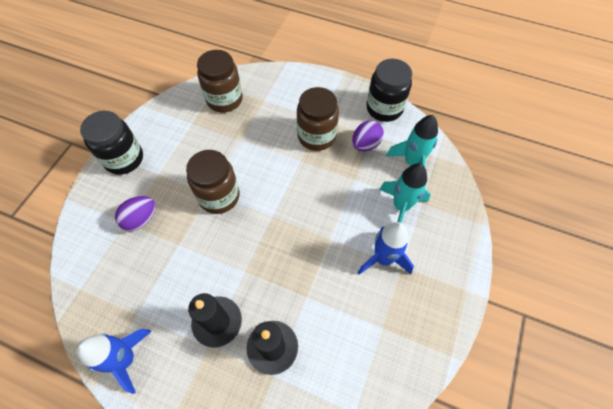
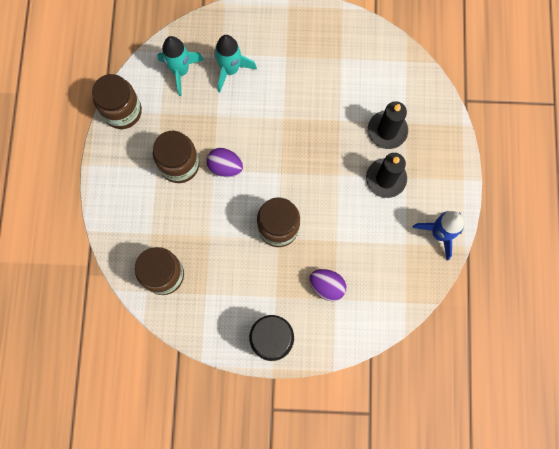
camera: 110 degrees left, 15 degrees up
(365, 144) = (174, 117): purple egg -> purple egg (225, 167)
(383, 258) = (285, 72): blue rocket -> none
(384, 108) = (122, 111): black jar -> brown jar

